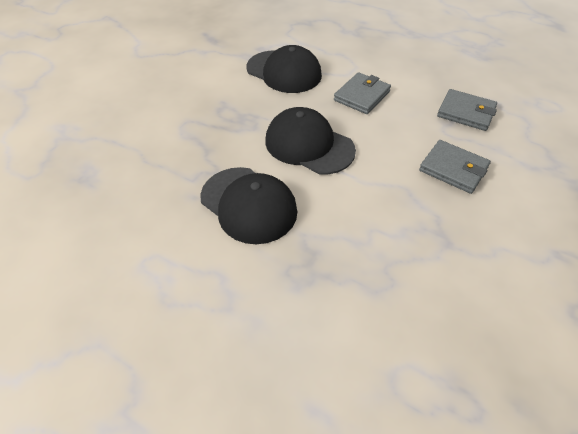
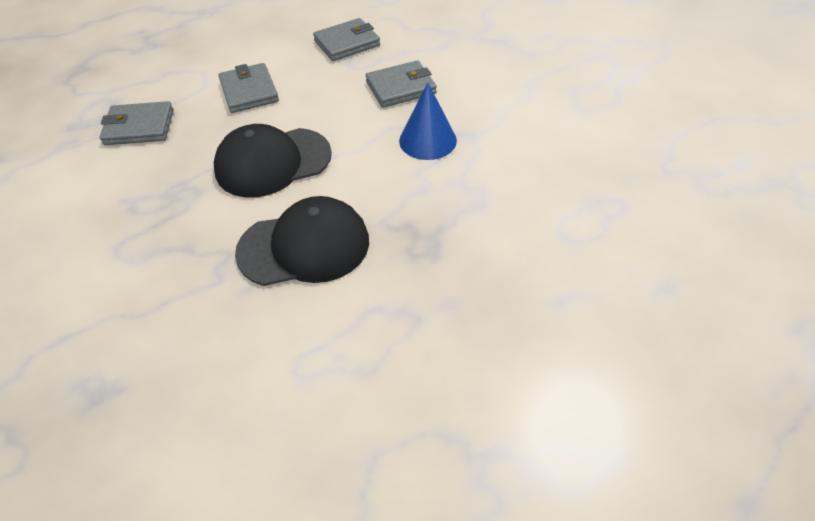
camera: 55 degrees left, 0 degrees up
(284, 72) = (139, 127): black cap -> grey wallet
(413, 217) = (427, 140): none -> blue cone

